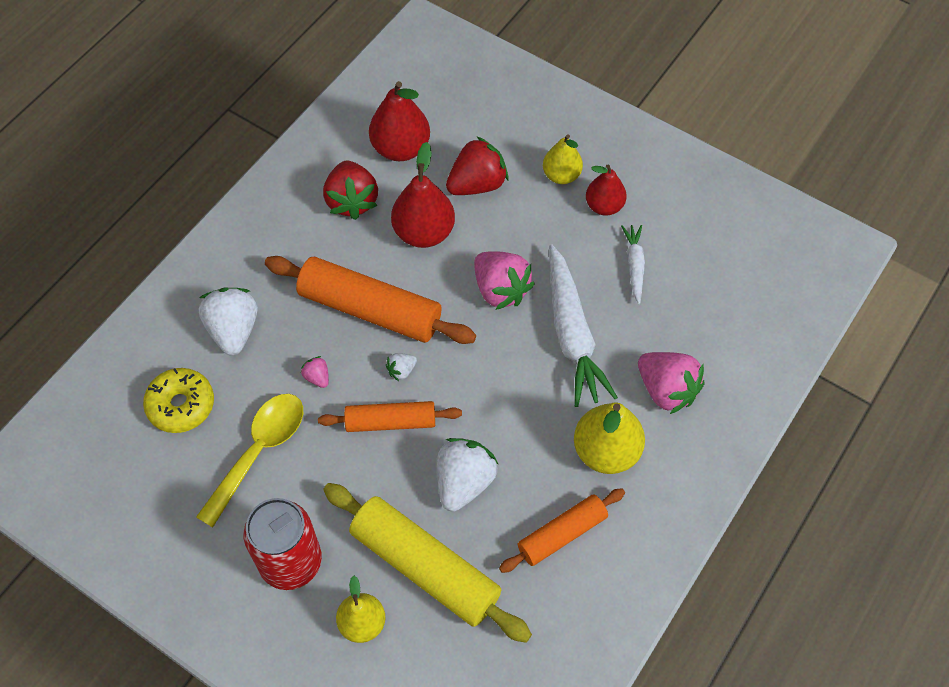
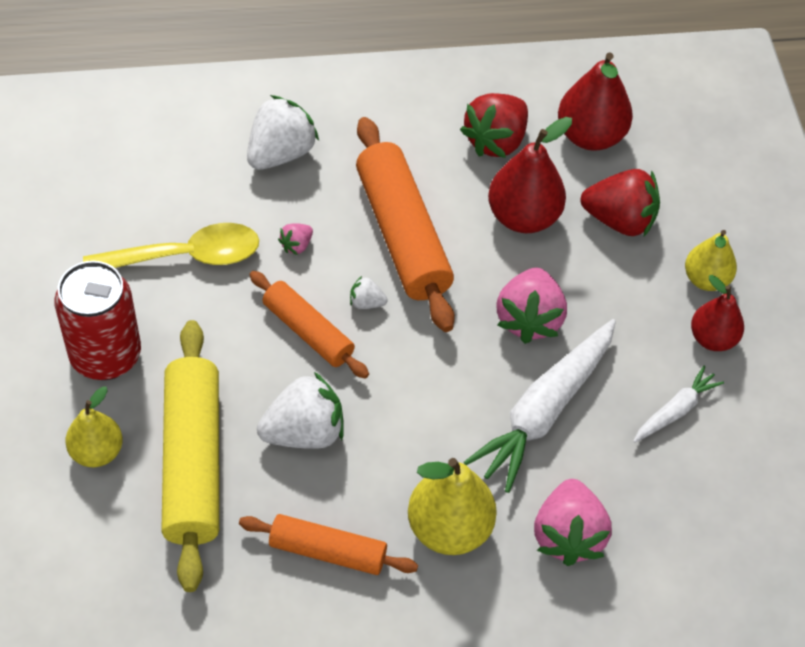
camera: 45 degrees right, 5 degrees down
(181, 405) = (175, 171): yellow donut -> none
(317, 377) = (296, 245): pink strawberry -> pink strawberry turned 150 degrees counterclockwise

